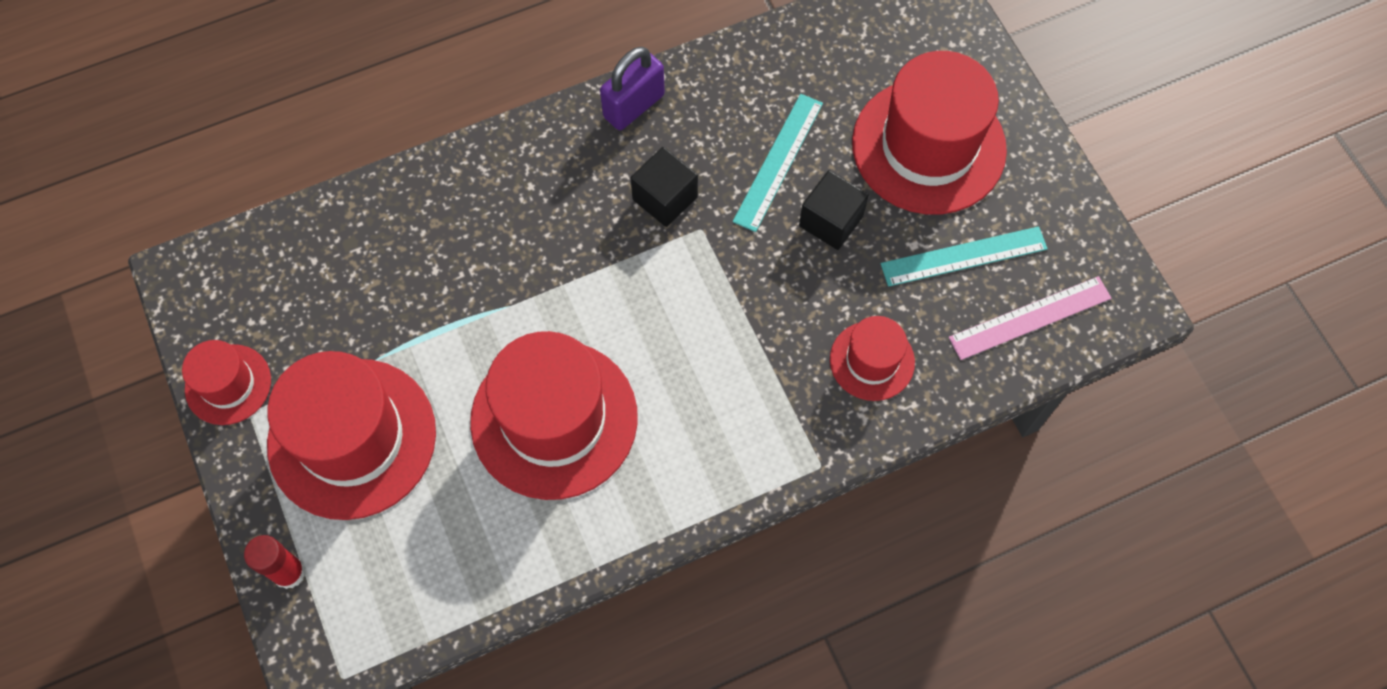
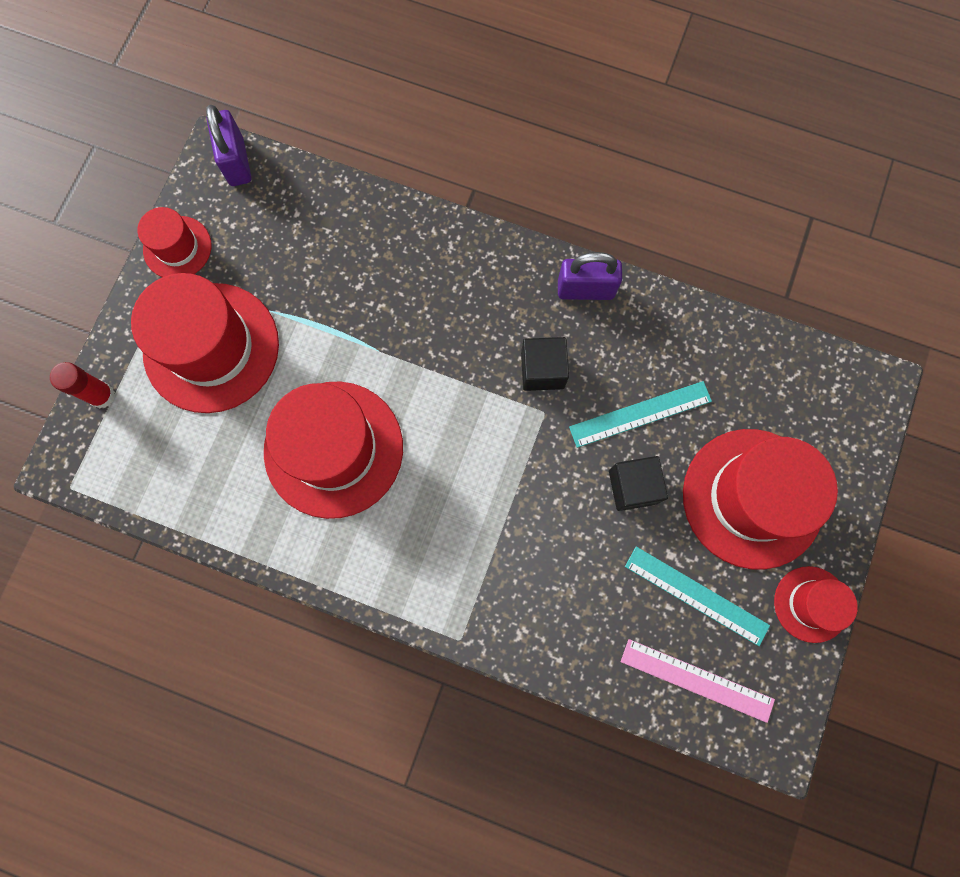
camera: 45 degrees right, 10 degrees up
(209, 265) = (237, 162): none -> purple padlock
(872, 361) = (562, 605): red hat -> red hat (811, 604)

